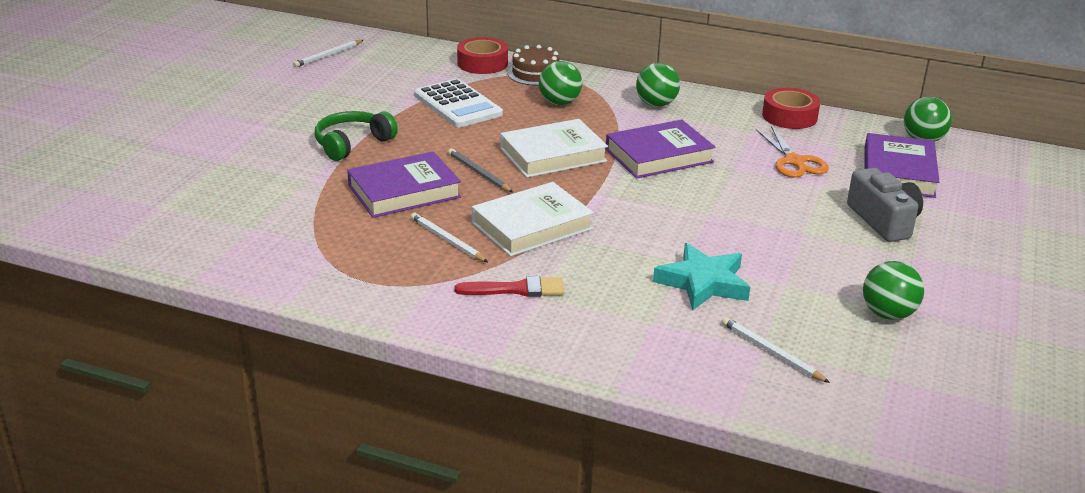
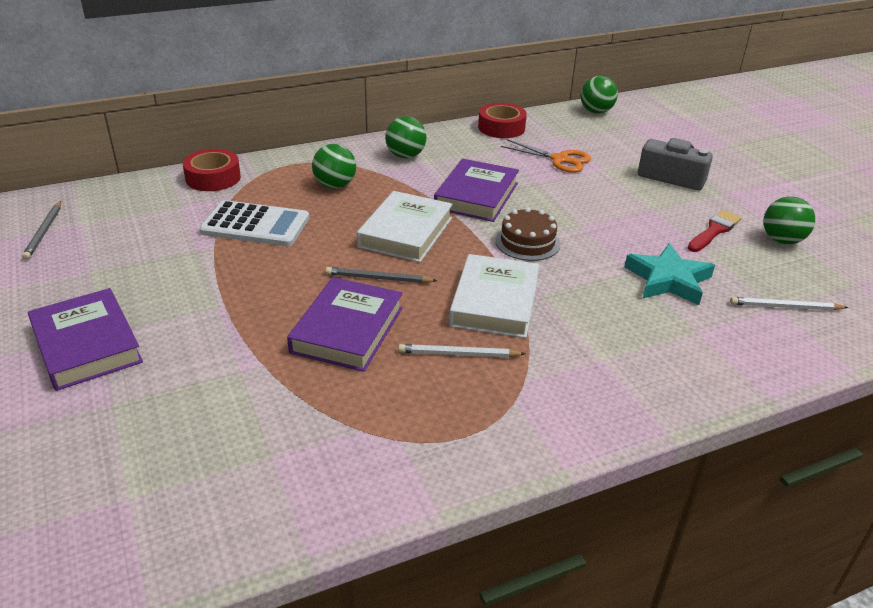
camera: 45 degrees left, 5 degrees up
(328, 55) = (44, 232): white pencil -> grey pencil
(352, 144) = (222, 310): green headphones -> none
(516, 289) = (578, 364): red brush -> red brush (714, 231)
(535, 73) = (273, 168): brown cake -> brown cake (527, 242)
(898, 172) = (622, 139): purple book -> purple book (87, 345)

